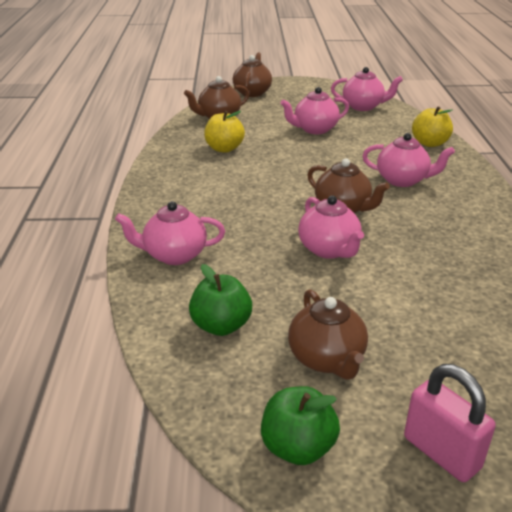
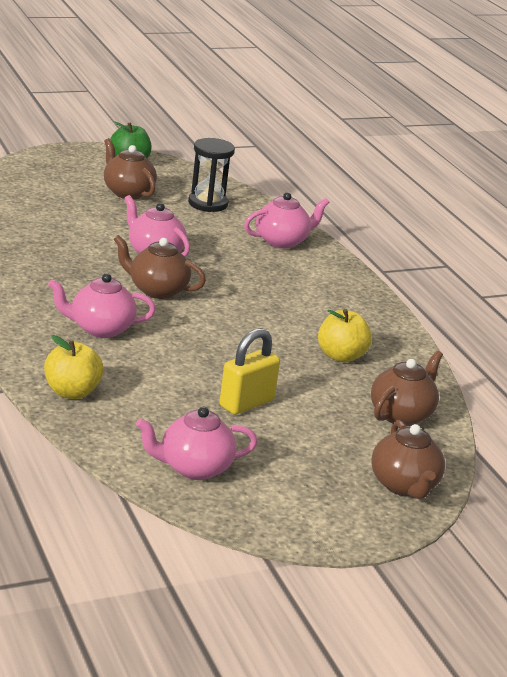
camera: 155 degrees right, 5 degrees down
(221, 326) = (208, 203): green apple -> black hourglass
(314, 129) = (246, 403): pink teapot -> yellow padlock
(441, 453) = (51, 164): pink padlock -> none

